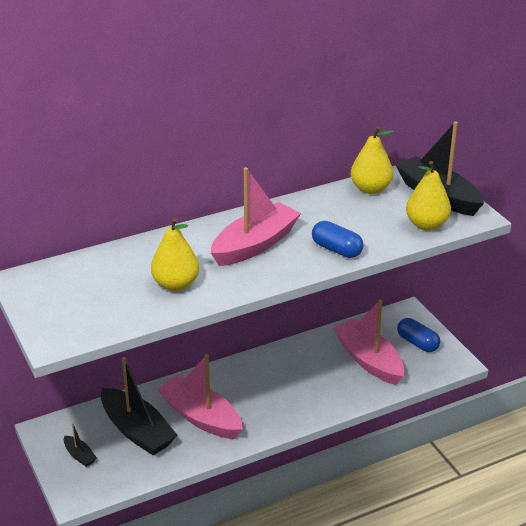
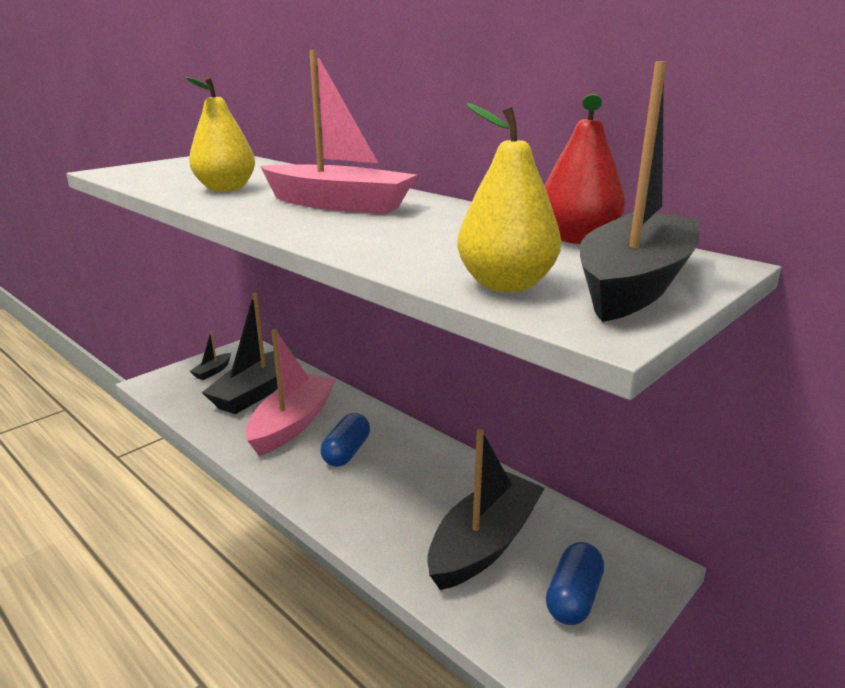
camera: 70 degrees right, 10 degrees down
(336, 249) = (357, 238): blue capsule -> blue capsule (346, 452)
(368, 360) = (484, 543): pink boat -> black boat
(370, 189) = (577, 239): yellow pear -> red pear

